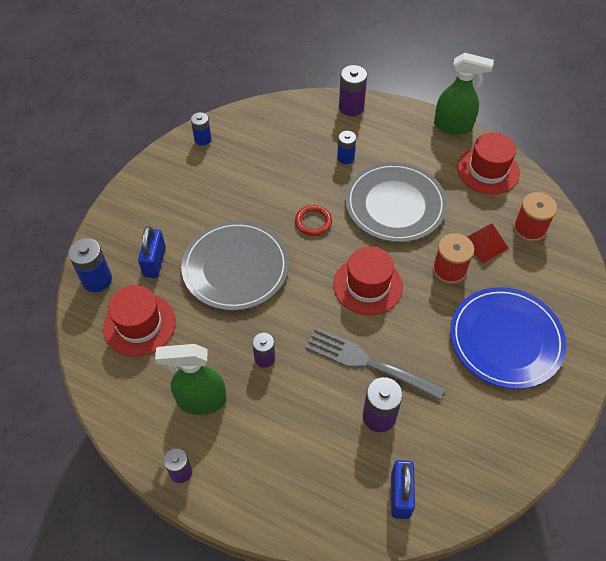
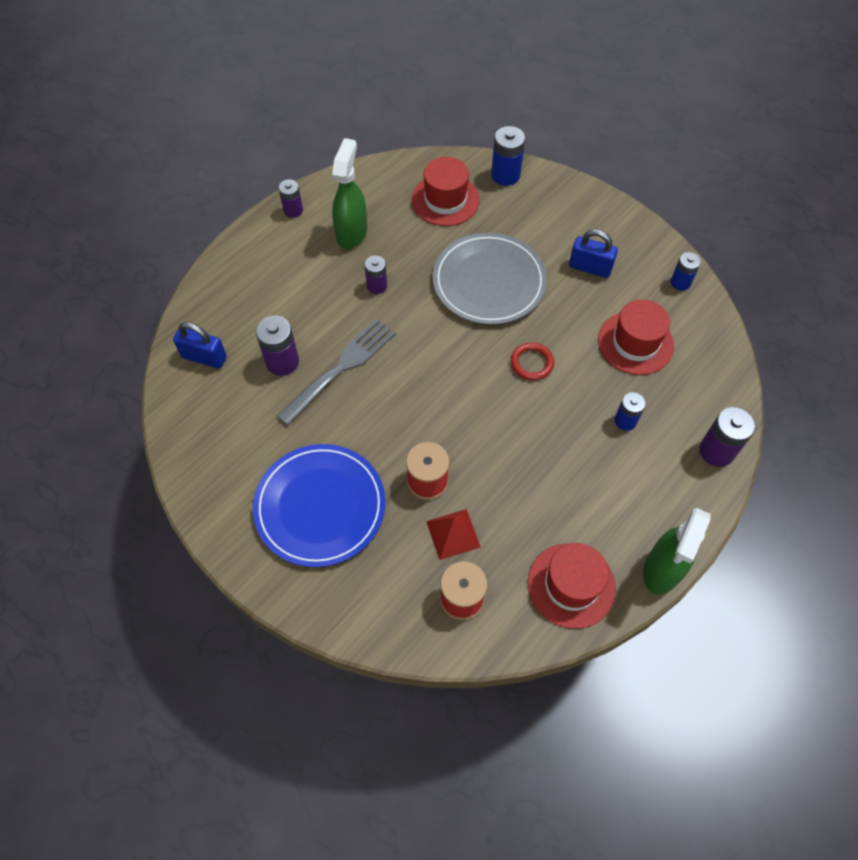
camera: 105 degrees right, 5 degrees up
(154, 262) = (514, 219): blue padlock -> blue padlock (590, 268)
(367, 285) = (431, 393): red hat -> red hat (635, 343)
(395, 205) = (537, 453): grey plate -> none

